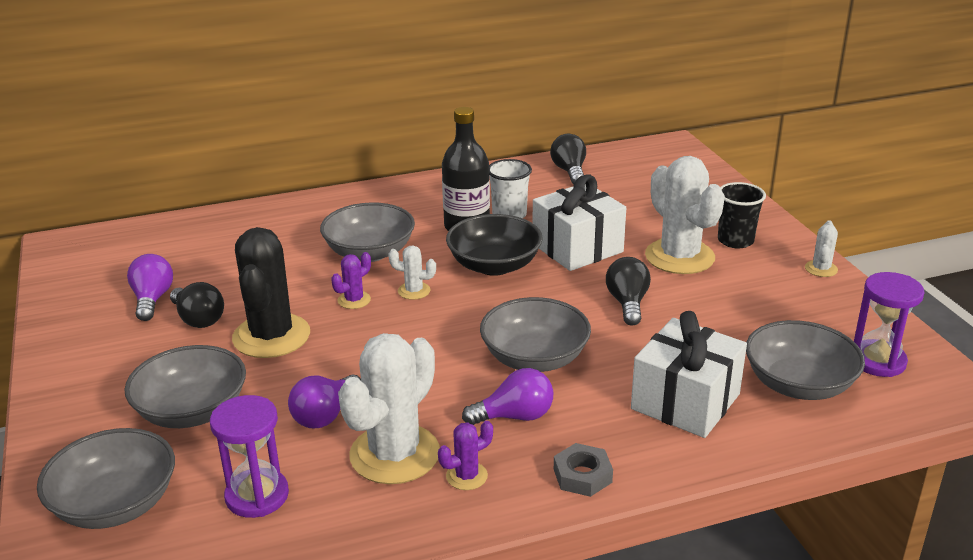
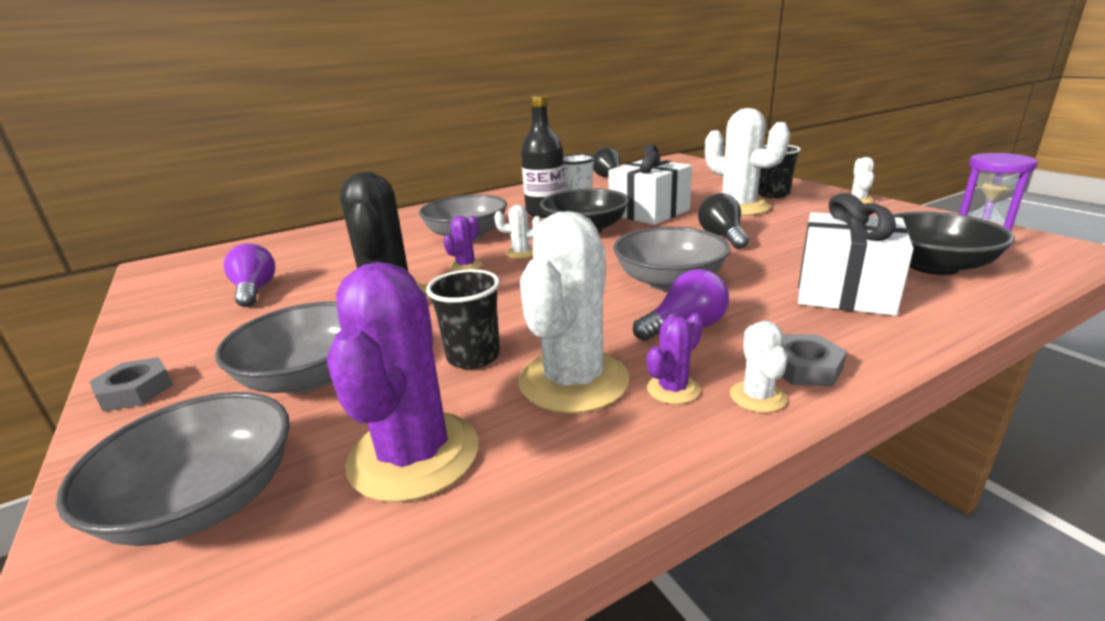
camera: 10 degrees left, 5 degrees down
(59, 401) = (135, 391): none -> grey nut
(198, 319) = (307, 298): black light bulb -> none
(257, 496) = (414, 455): purple hourglass -> purple cactus
(325, 415) = (473, 357): purple light bulb -> black cup
(526, 495) = (757, 397): none -> white cactus
(798, 384) = (932, 266): grey bowl -> black bowl

